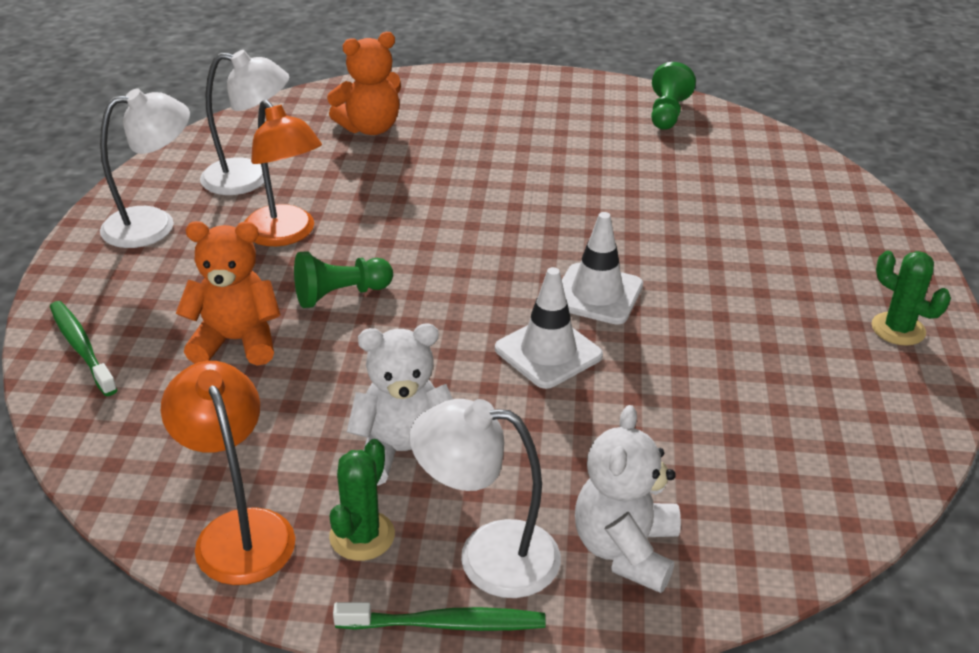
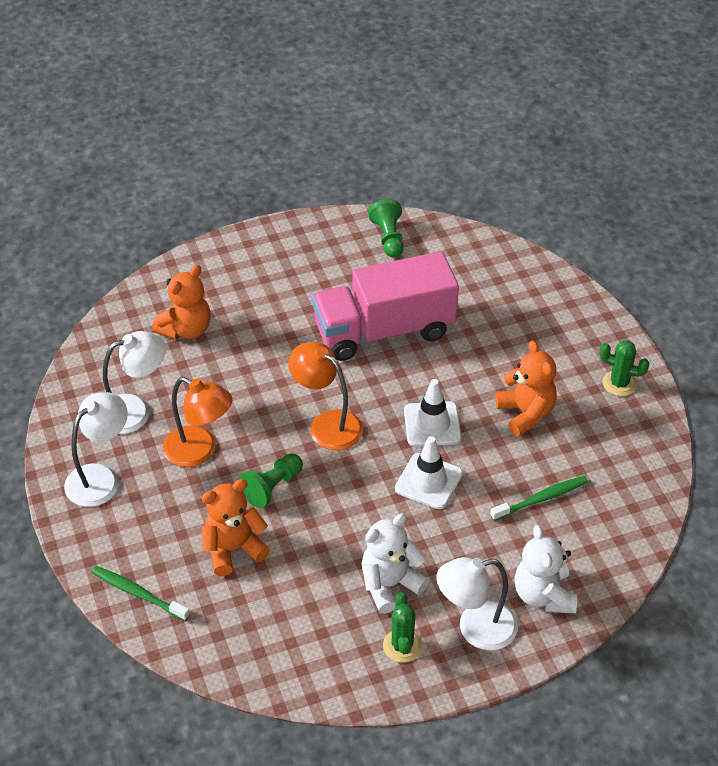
camera: 25 degrees left, 10 degrees up
(239, 530) = (333, 671): orange lamp -> orange lamp (327, 424)
(444, 624) = (477, 676): green toothbrush -> green toothbrush (541, 499)
(601, 189) = (384, 330): none -> pink truck
(737, 321) = (526, 413): none -> orange teddy bear

